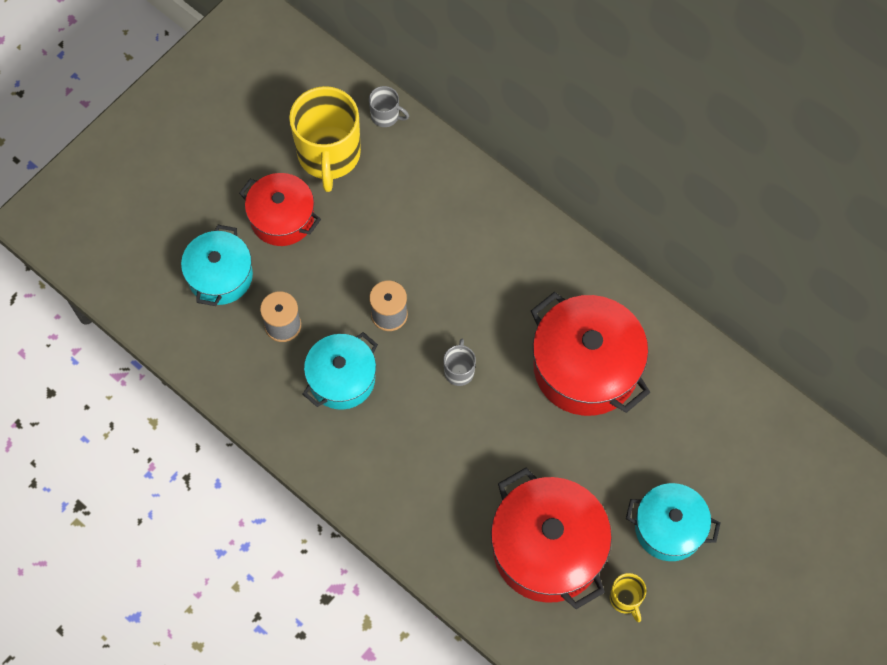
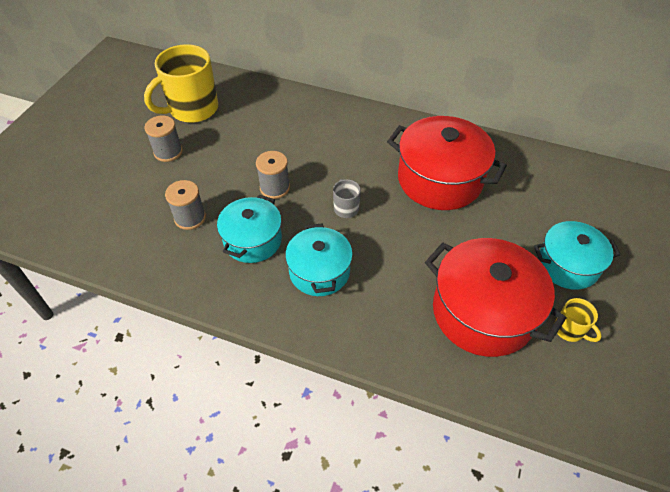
camera: 20 degrees left, 15 degrees down
(220, 276) = (127, 199): turquoise pot -> turquoise pot (319, 271)
(282, 218) = (168, 152): red pot -> grey spool
(329, 155) = (192, 109): yellow mug -> yellow mug turned 75 degrees clockwise
(386, 116) = (226, 80): grey mug -> none

